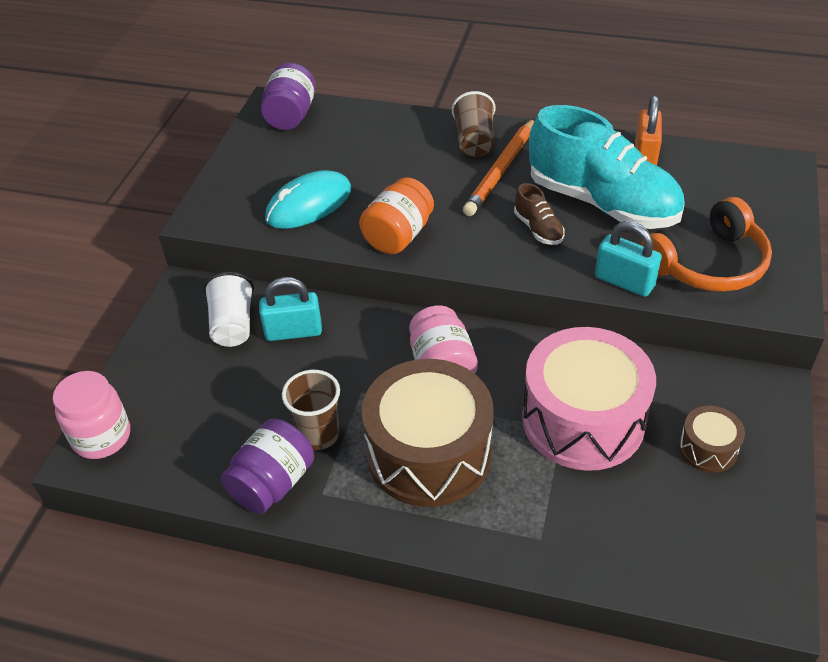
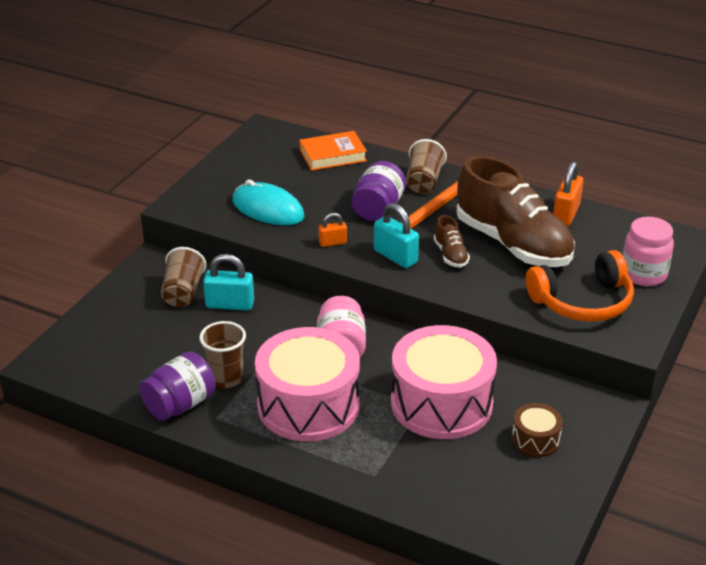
camera: 10 degrees right, 10 degrees down
(102, 437) = (59, 352): pink jar -> pink jar (643, 274)
(233, 325) = (183, 292): white cup -> brown cup
(291, 116) = (276, 140): purple jar -> purple jar (378, 209)
(309, 205) = (268, 209): turquoise mouse -> turquoise mouse turned 60 degrees clockwise
(361, 124) = (332, 155): none -> orange book
(398, 236) = (332, 243): orange jar -> orange padlock
(429, 453) = (308, 405): brown drum -> pink drum
(602, 203) = (513, 244): turquoise shoe -> brown shoe
(624, 281) = (506, 304): turquoise padlock -> turquoise padlock (395, 256)

